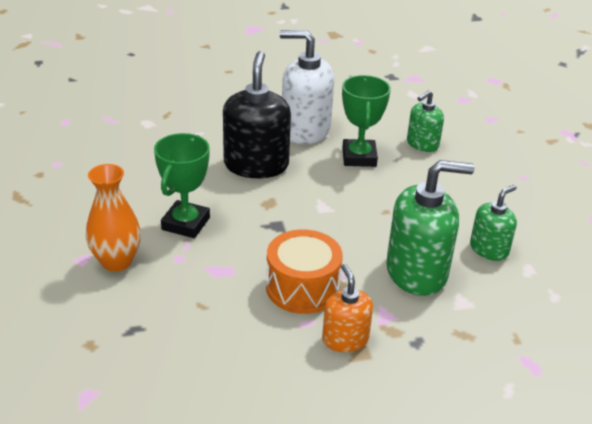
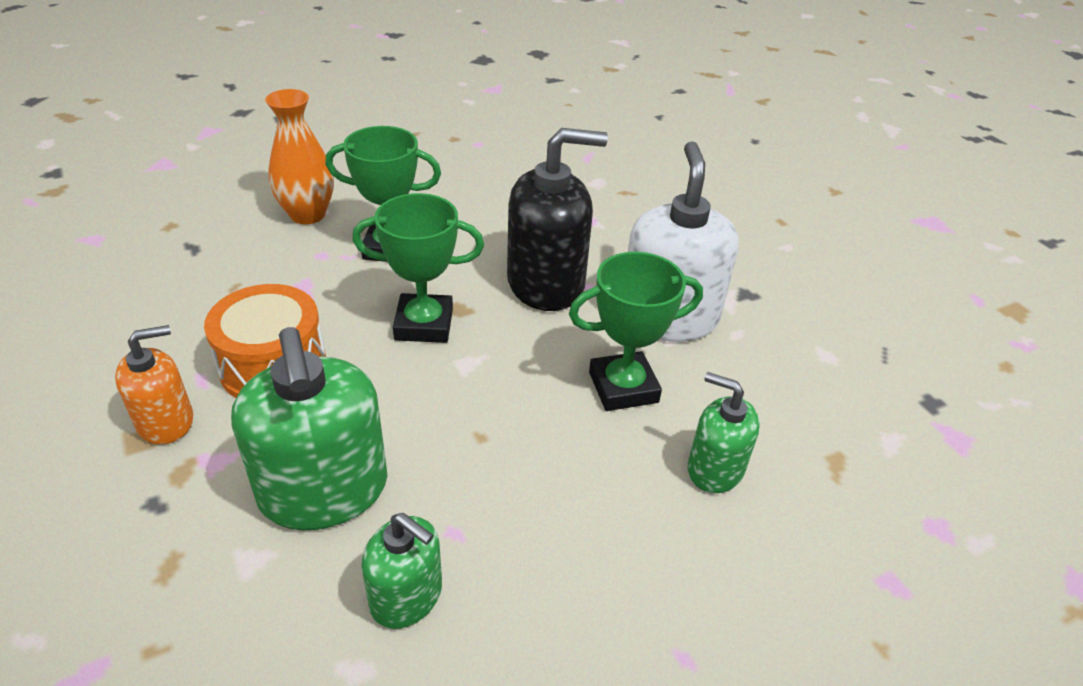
camera: 75 degrees right, 5 degrees up
(280, 219) = (424, 324): none -> green trophy

